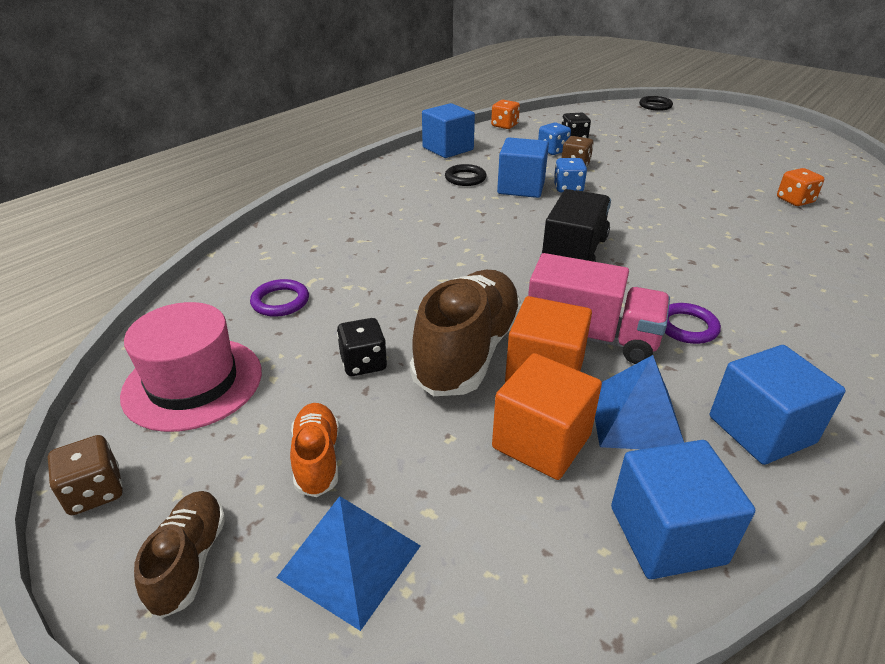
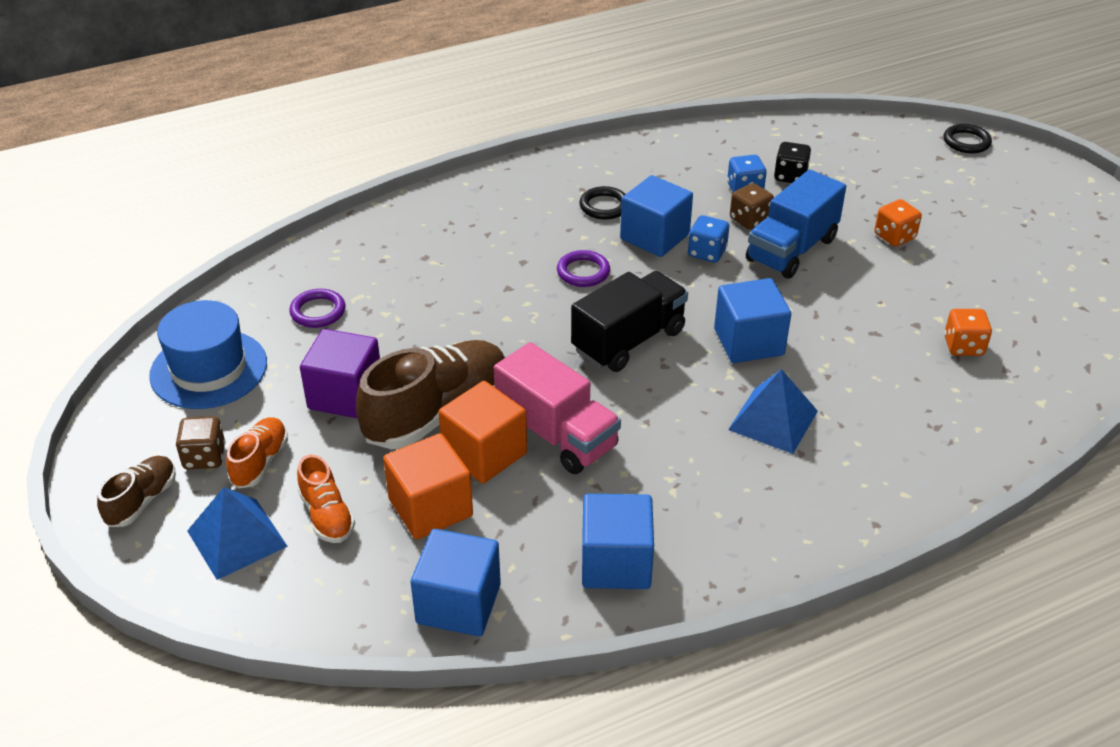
camera: 25 degrees right, 5 degrees up
(95, 492) = (106, 433): brown dice -> brown dice (204, 457)
(193, 383) = (209, 369): pink hat -> blue hat
(363, 363) = (345, 395): black dice -> purple cube
(439, 491) = (327, 515): none -> orange shoe
(448, 149) = (622, 154): blue cube -> blue cube (748, 342)
(504, 125) = (724, 131): orange dice -> orange dice (894, 236)
(622, 175) = (791, 250): none -> blue truck
(635, 418) = (522, 517): blue pyramid -> blue pyramid (773, 420)
(686, 327) = (656, 454): purple ring -> purple ring (583, 272)

